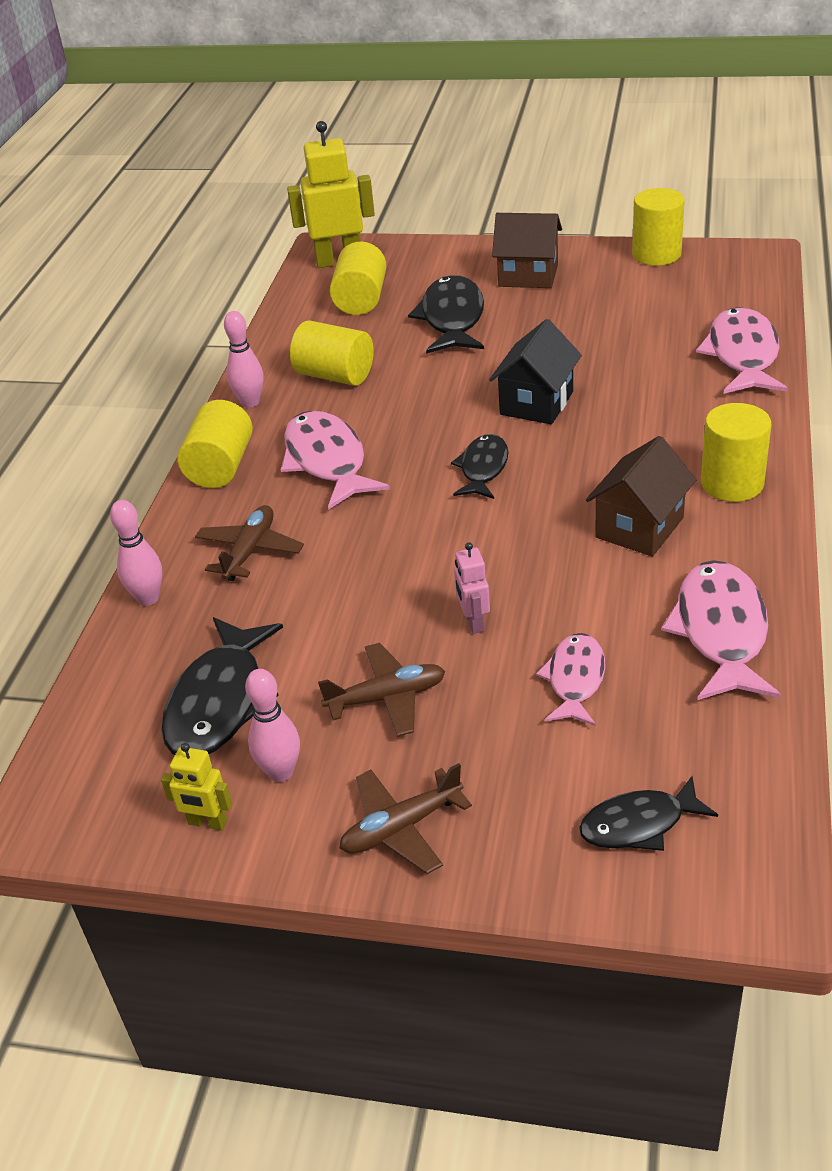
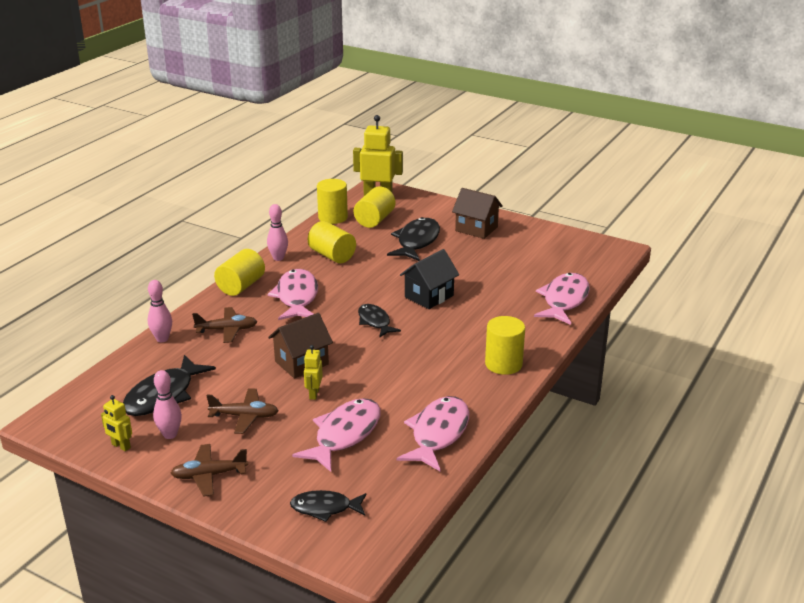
camera: 15 degrees right, 10 degrees down
(250, 551) = (227, 330): brown plane -> brown plane turned 45 degrees clockwise
(473, 622) = (314, 394): pink robot -> yellow robot
(483, 468) = (375, 322): black fish -> black fish turned 60 degrees counterclockwise
(575, 680) = (344, 435): pink fish -> pink fish, size x1.61
(639, 527) = (435, 372): brown house -> brown house (301, 363)
(656, 254) = (559, 235): yellow cylinder -> yellow cylinder (333, 217)

